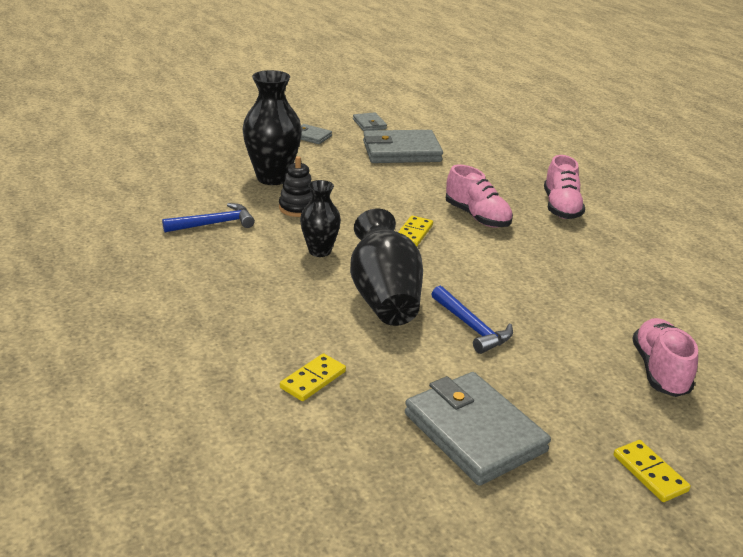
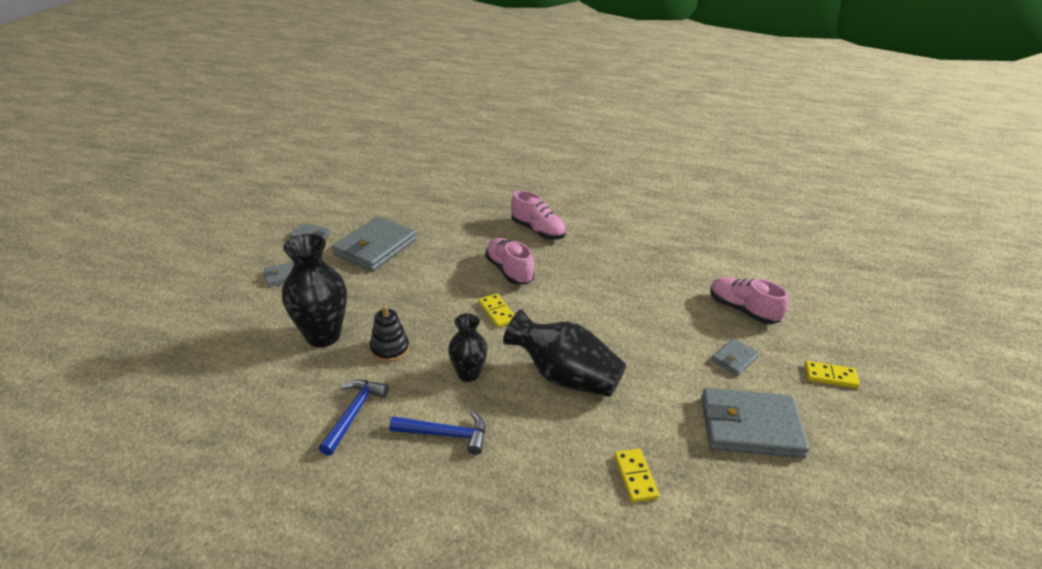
camera: 50 degrees left, 5 degrees up
(471, 327) = (637, 357): blue hammer -> blue hammer (445, 434)
(477, 217) = (509, 271): pink shoe -> pink shoe turned 120 degrees counterclockwise
(565, 390) = (734, 359): none -> grey wallet

